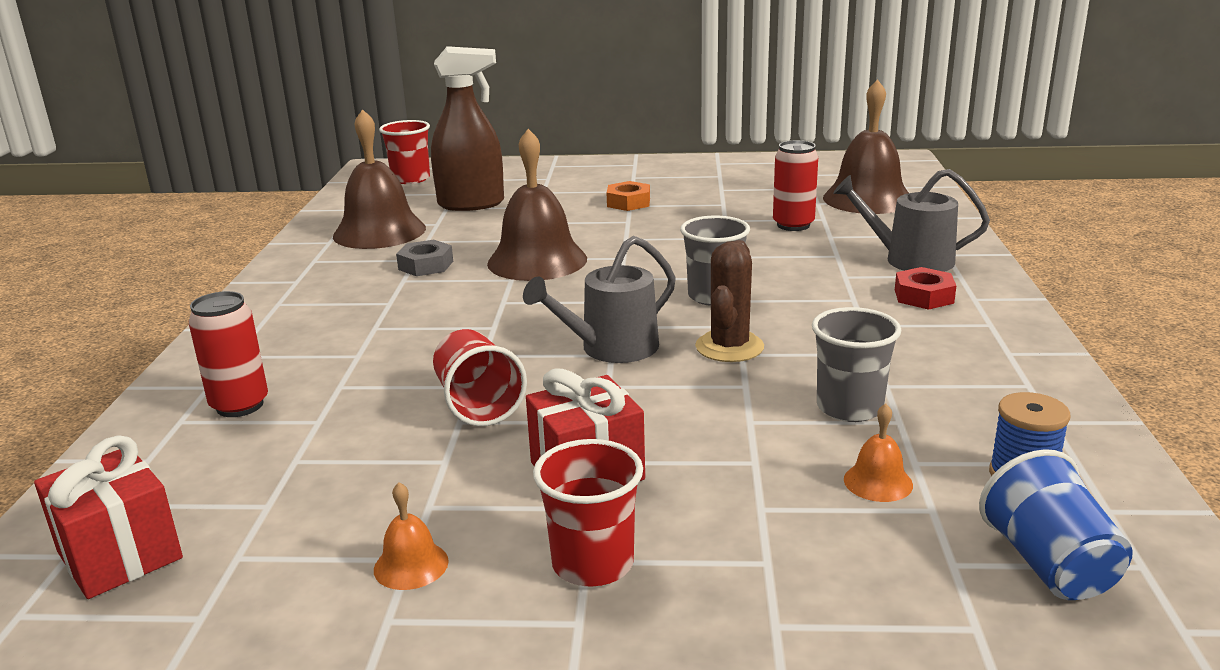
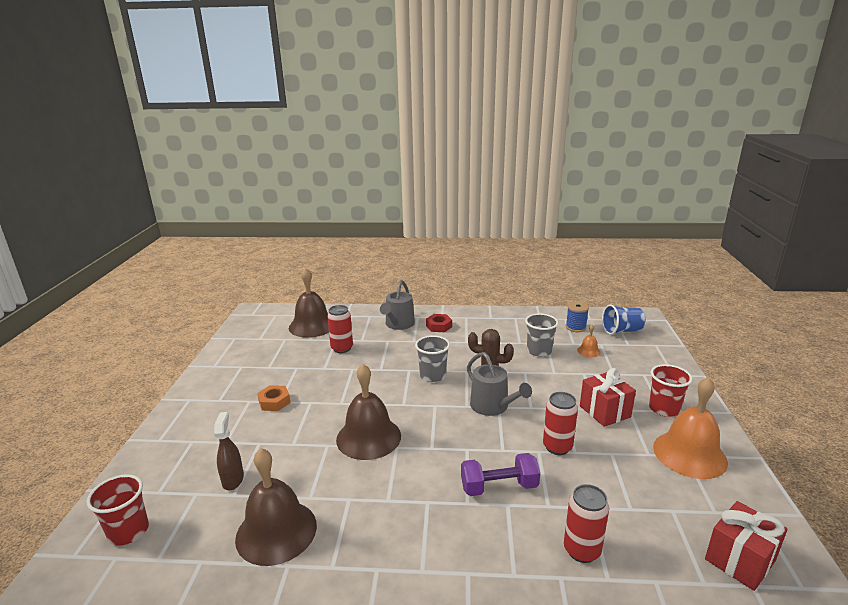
camera: 90 degrees left, 0 degrees up
(396, 349) = (499, 487): none -> purple dumbbell
(411, 565) = (689, 454): orange bell -> orange bell, size x2.28
(426, 265) = (362, 491): grey nut -> none
(471, 204) = (233, 480): brown spray bottle -> brown spray bottle, size x0.58
(478, 404) = (557, 447): red cup -> red can

